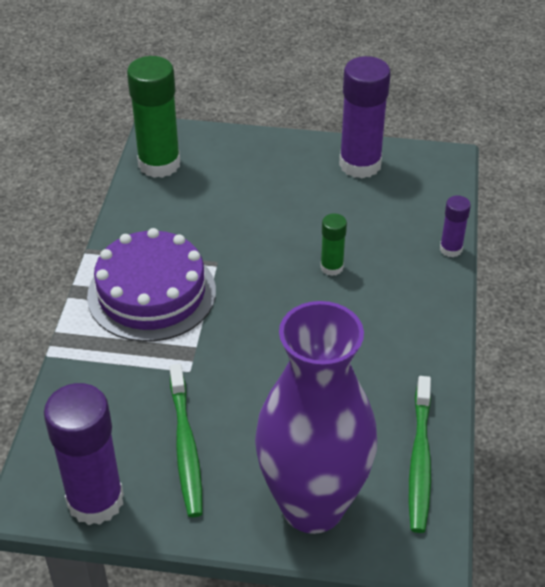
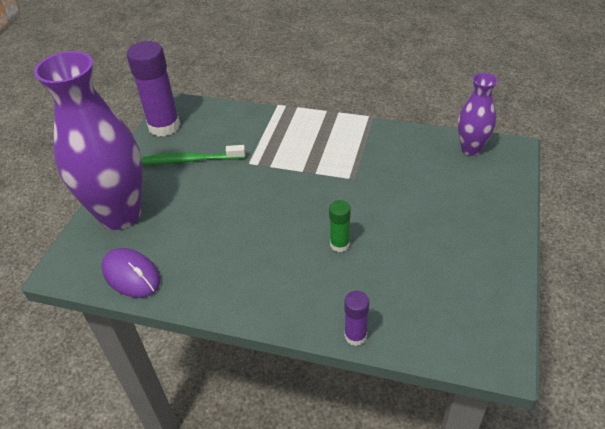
camera: 100 degrees right, 0 degrees up
(151, 293) = (324, 146): purple cake -> none
(159, 164) = (471, 149): green glue stick -> purple vase
(360, 164) = (483, 279): purple glue stick -> none
(419, 460) = (131, 275): green toothbrush -> purple mouse

